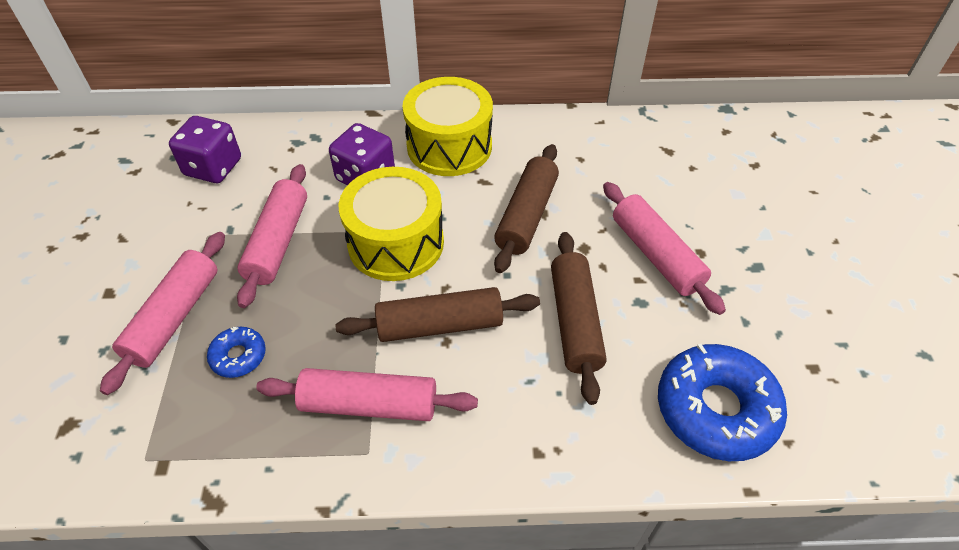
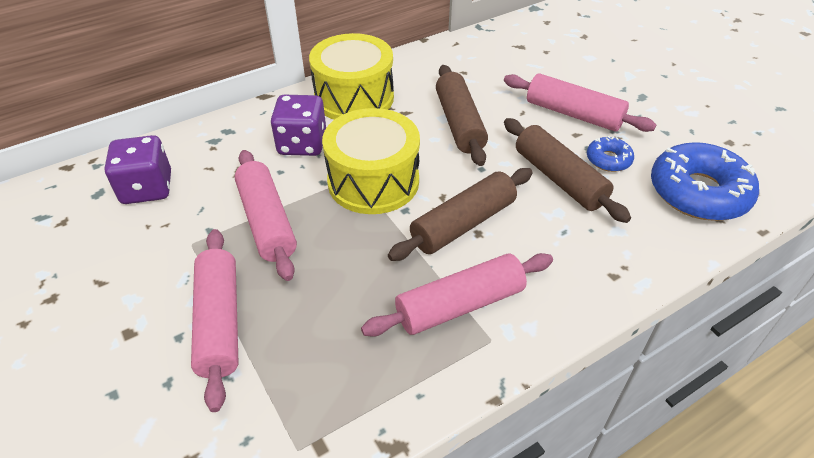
camera: 30 degrees left, 5 degrees down
(238, 356) = (312, 324): blue donut -> blue donut (608, 160)

